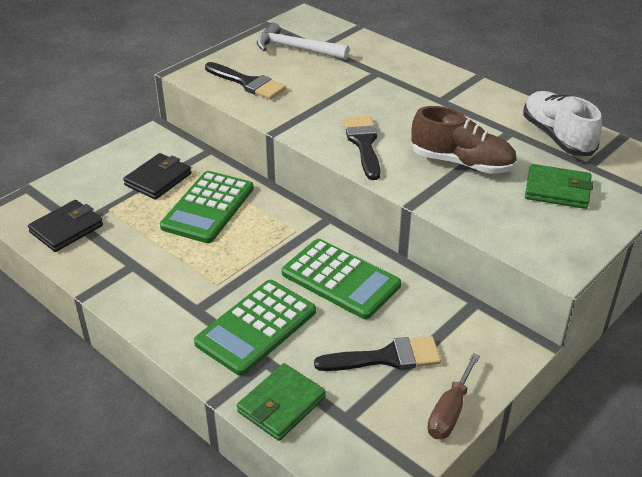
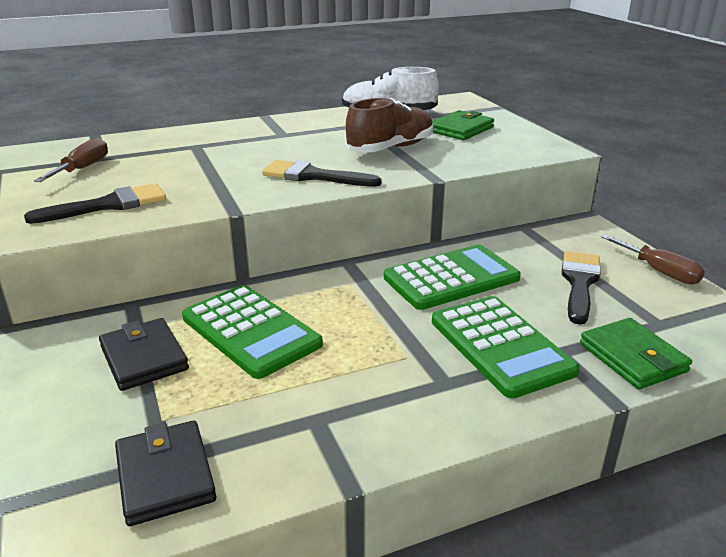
camera: 65 degrees left, 10 degrees down
(296, 49) = (82, 168): white hammer -> brown screwdriver

